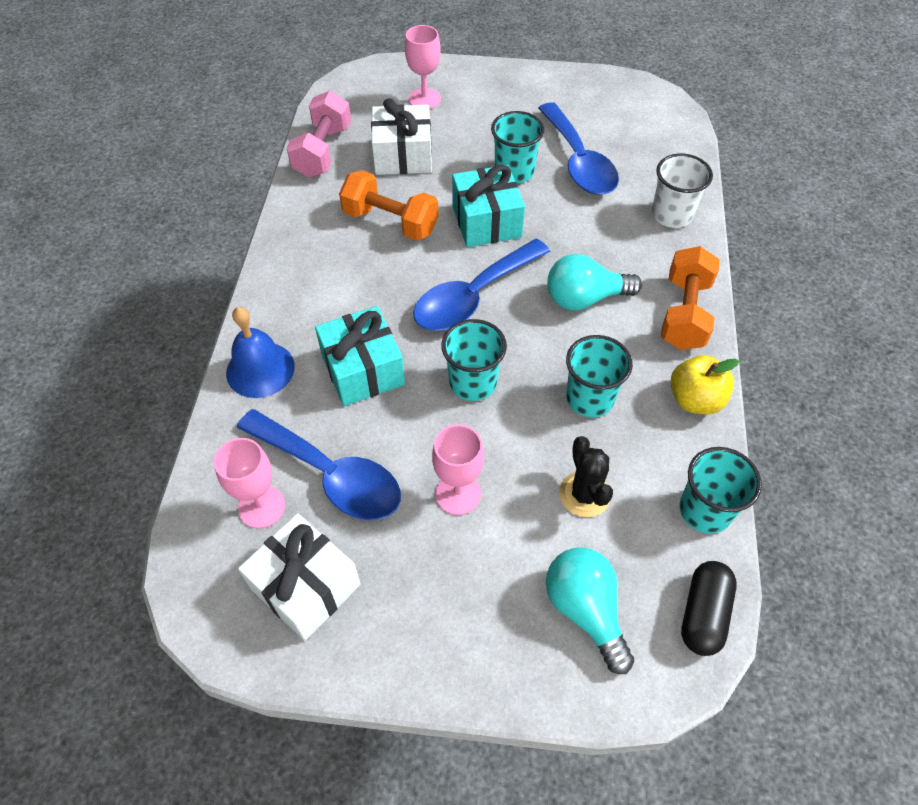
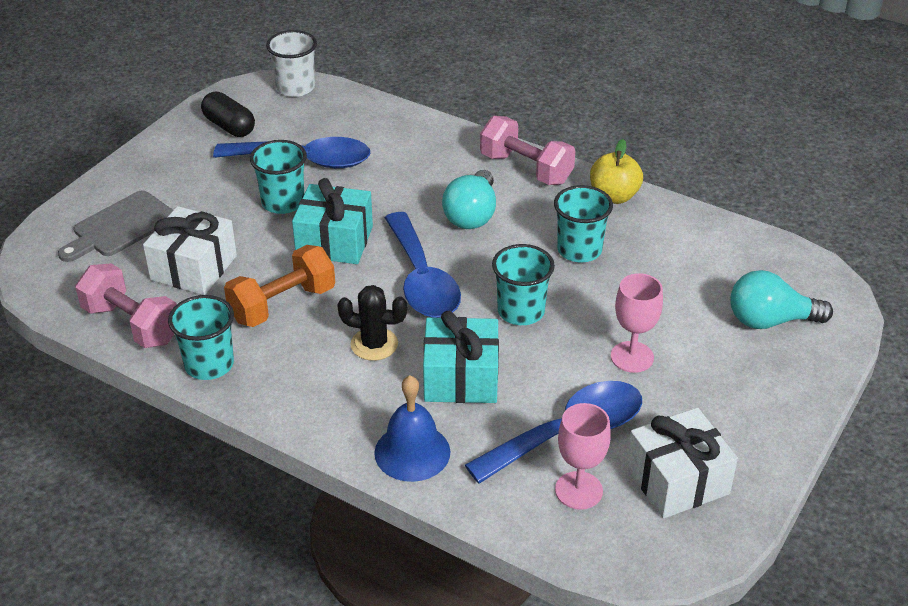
camera: 65 degrees left, 15 degrees down
(424, 99) = (120, 227): pink goblet -> grey cutting board
(584, 494) = (669, 285): black cactus -> black cactus (374, 344)
(671, 215) = (414, 134): white cup -> white cup (295, 88)
(684, 313) = (526, 169): orange dumbbell -> pink dumbbell
(703, 614) = (797, 264): black capsule -> black capsule (229, 126)
(705, 510) = (715, 230): turquoise cup -> turquoise cup (209, 364)

